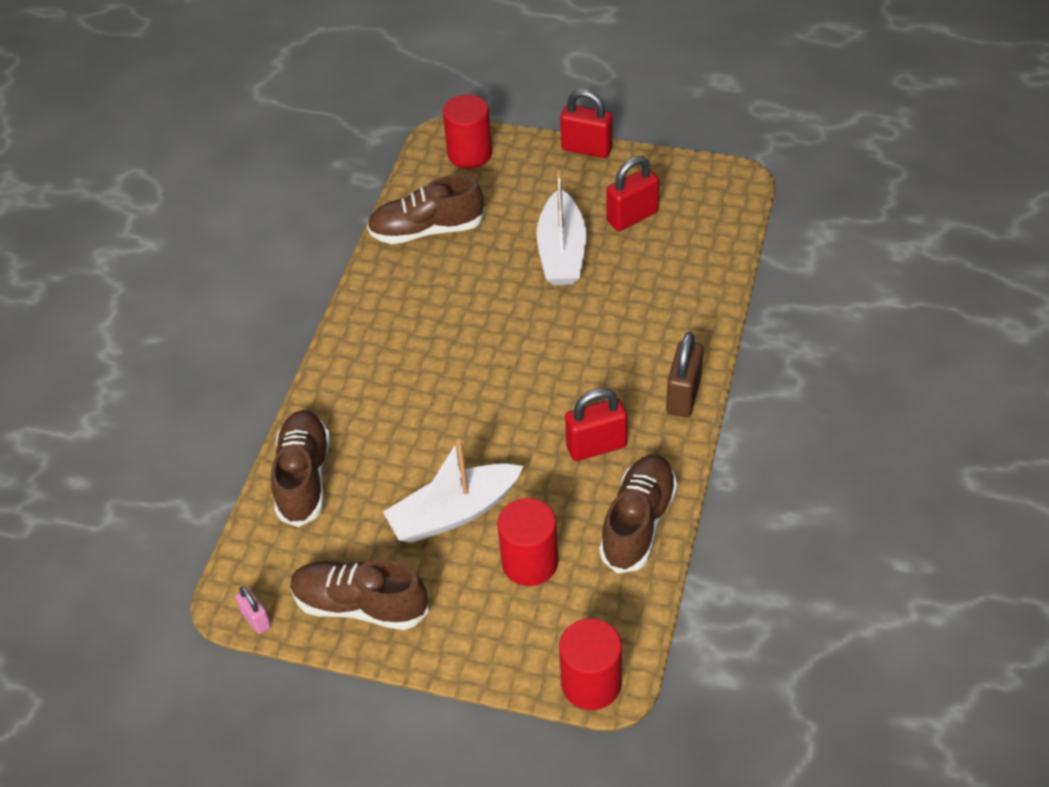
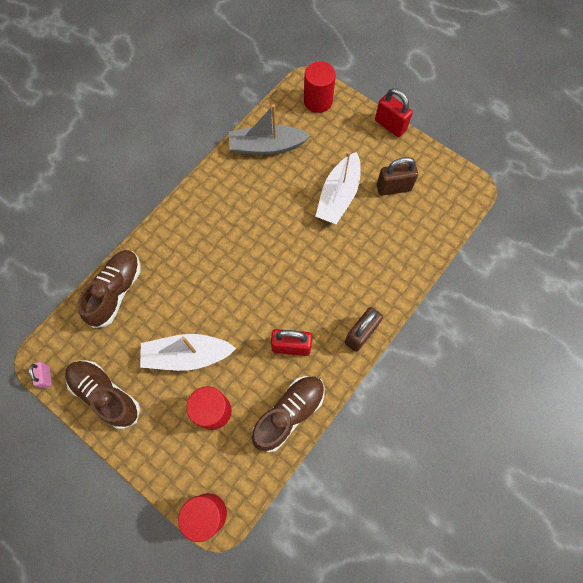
camera: 20 degrees right, 20 degrees up
(427, 230) = (267, 146): brown shoe -> grey boat
(632, 217) = (393, 188): red padlock -> brown padlock

